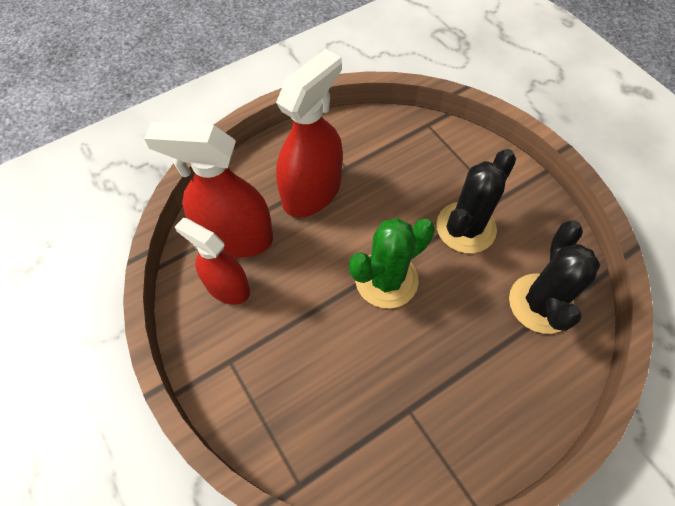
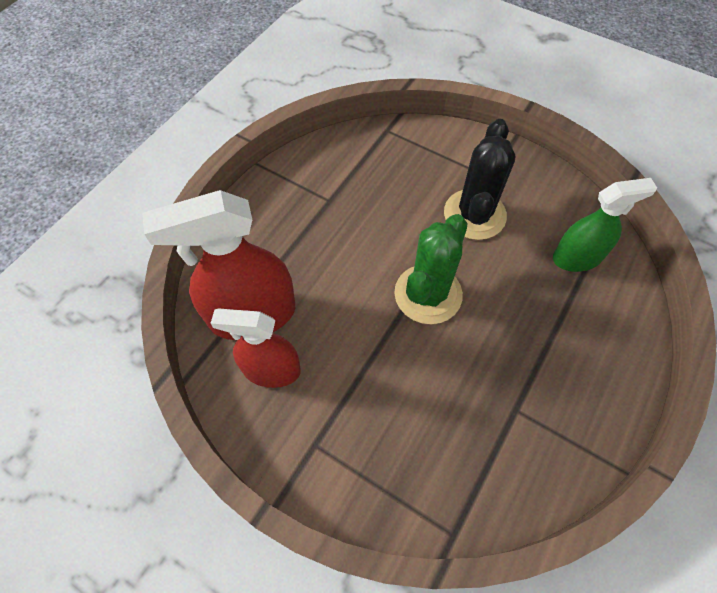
camera: 25 degrees left, 0 degrees up
(312, 192) = (308, 237): red spray bottle -> none
(540, 303) = (577, 257): black cactus -> green spray bottle

